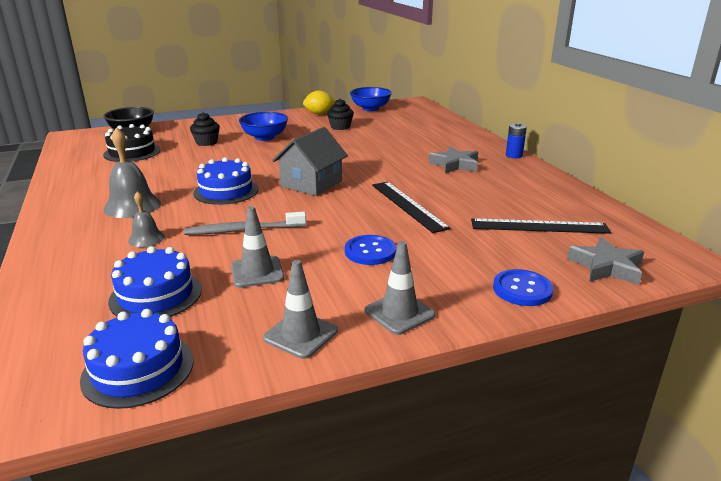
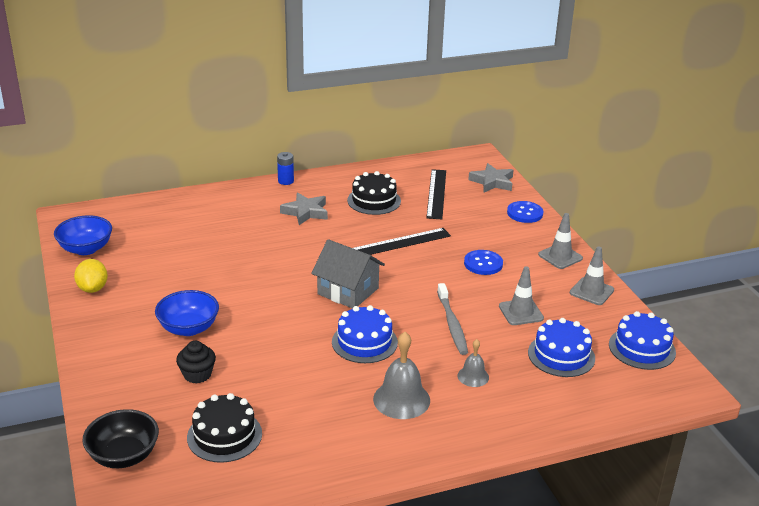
camera: 90 degrees left, 5 degrees up
(340, 127) = (162, 273): black cupcake -> none
(497, 192) = (374, 200): none -> black cake

